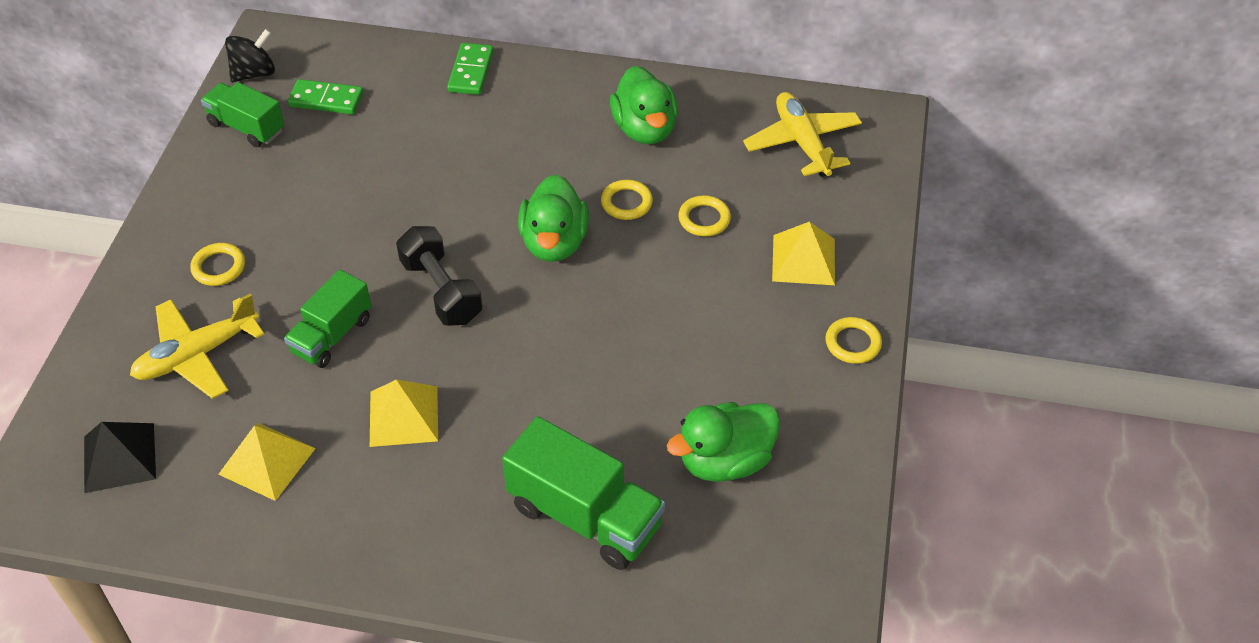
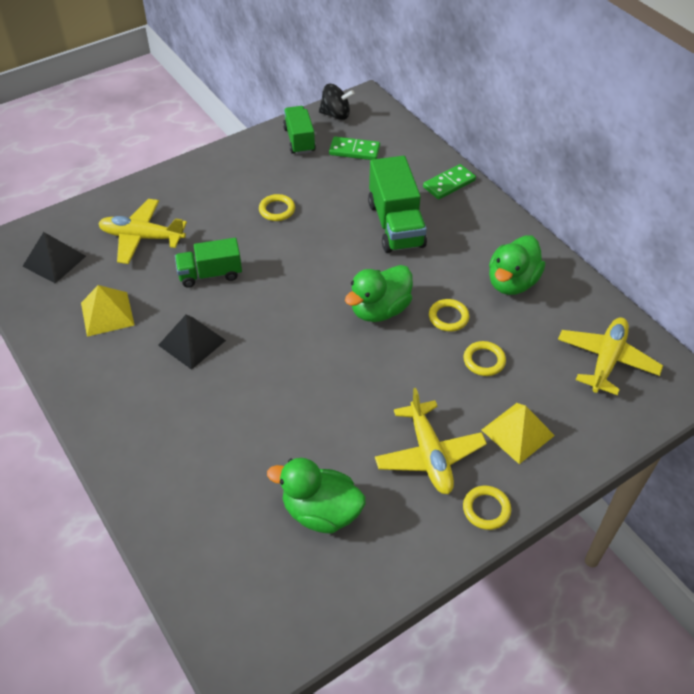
camera: 45 degrees right, 0 degrees up
(219, 267) = (203, 201): yellow ring -> yellow ring (277, 210)
(326, 100) = (354, 150): green domino -> green domino turned 45 degrees counterclockwise
(404, 416) = (192, 342): yellow pyramid -> black pyramid
(441, 291) = (289, 291): black dumbbell -> none
(585, 516) = (210, 474): green truck -> green truck (395, 225)
(756, 337) = (429, 455): none -> yellow plane

